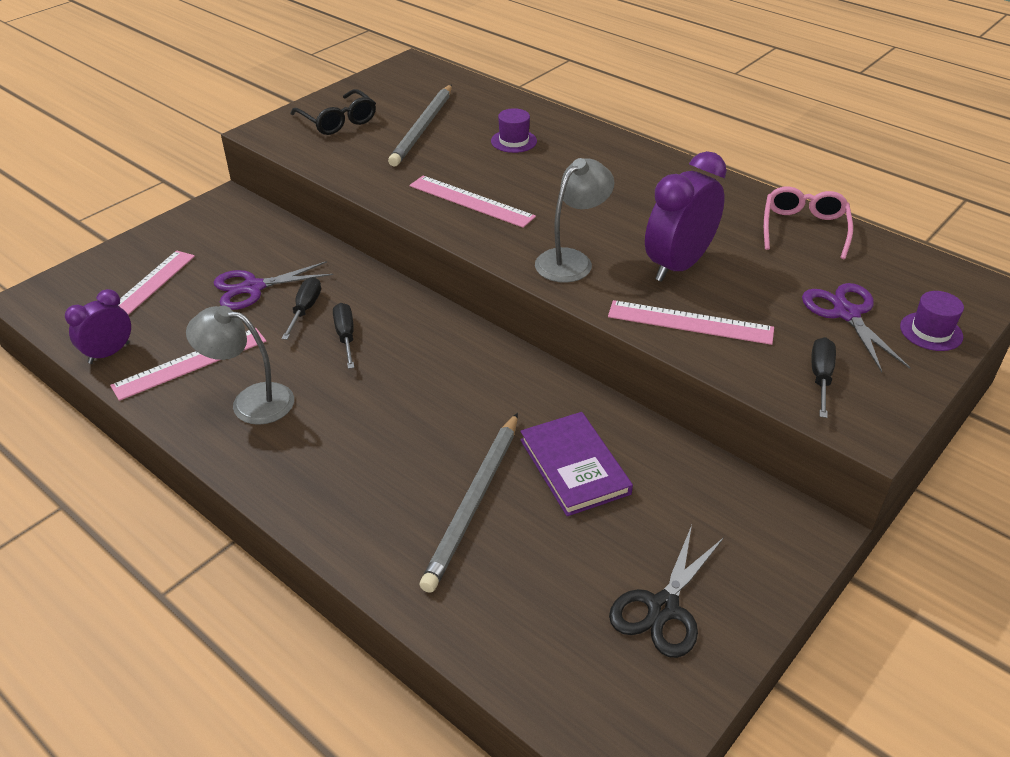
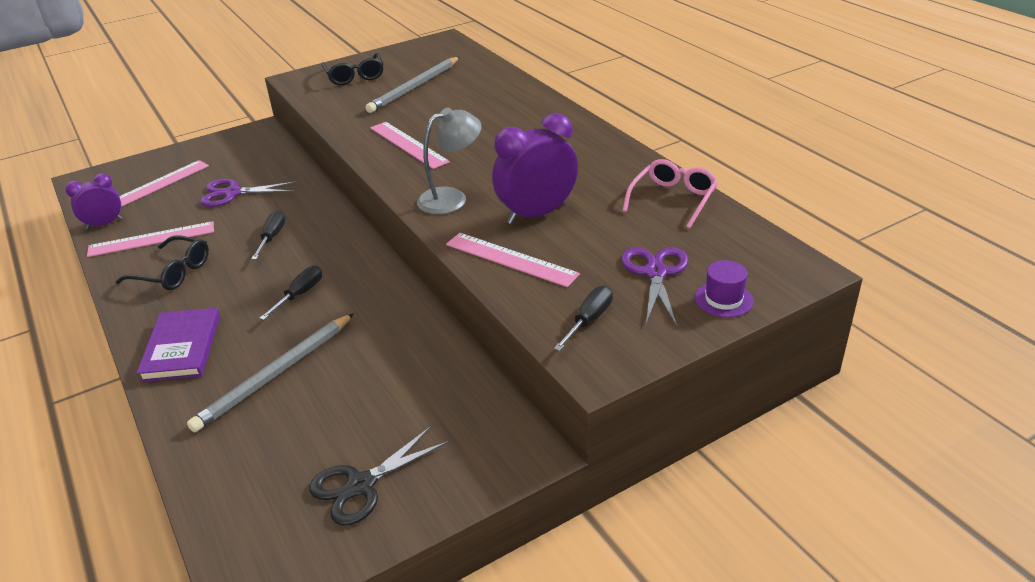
camera: 20 degrees right, 5 degrees down
(251, 401) = (172, 272): grey lamp -> black glasses
(305, 309) = (257, 214): black screwdriver -> black screwdriver (300, 294)
(514, 141) = (478, 104): purple hat -> none
(574, 466) = (372, 363): purple book -> purple book (182, 348)

